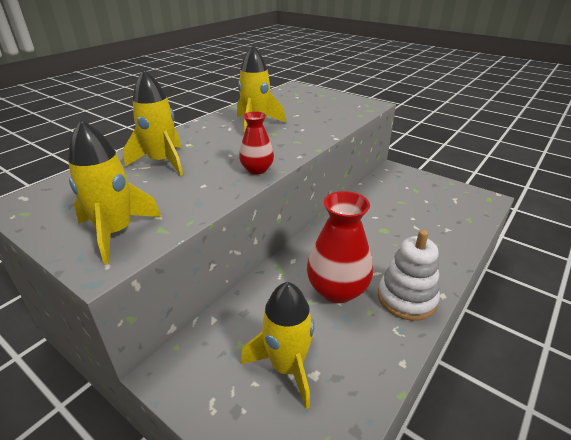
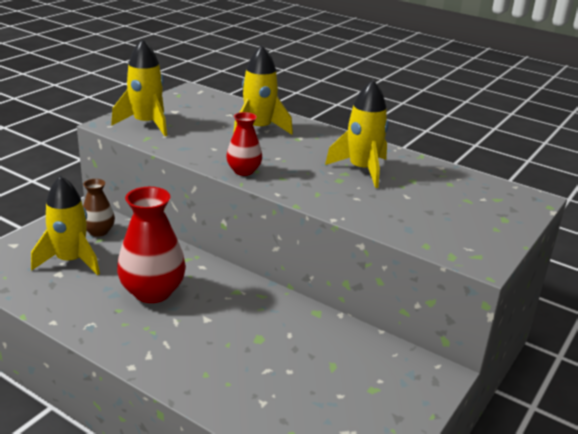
camera: 85 degrees right, 5 degrees down
(221, 348) = (98, 231): none -> brown vase
(406, 298) = (131, 337): white stacking toy -> none

